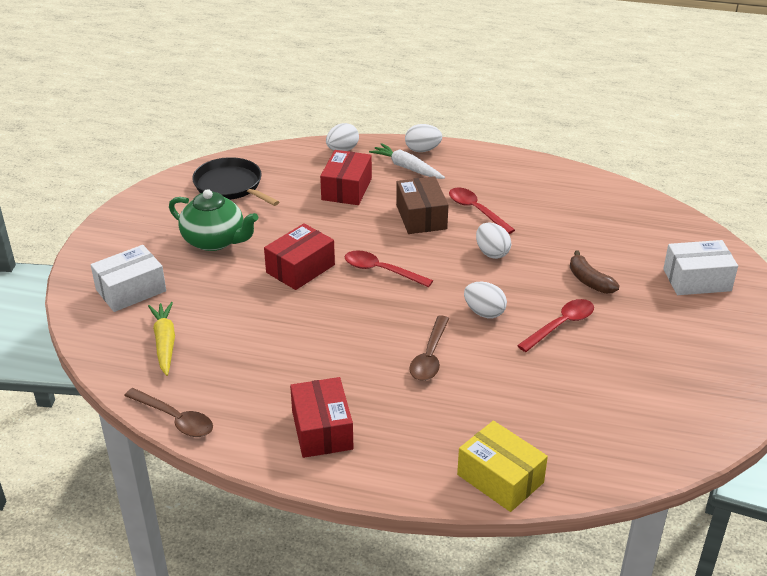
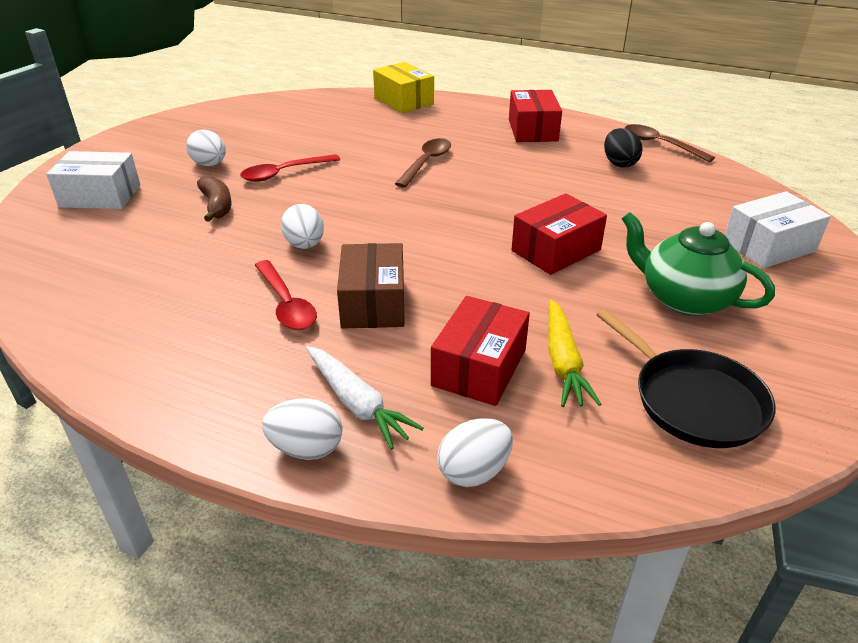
camera: 170 degrees left, 0 degrees up
(165, 343) = (697, 194): yellow carrot -> yellow carrot (563, 362)
(229, 379) = (619, 163): none -> black egg
(381, 271) = (453, 238): red spoon -> none
(484, 312) = (354, 189): white egg -> white egg (210, 164)

